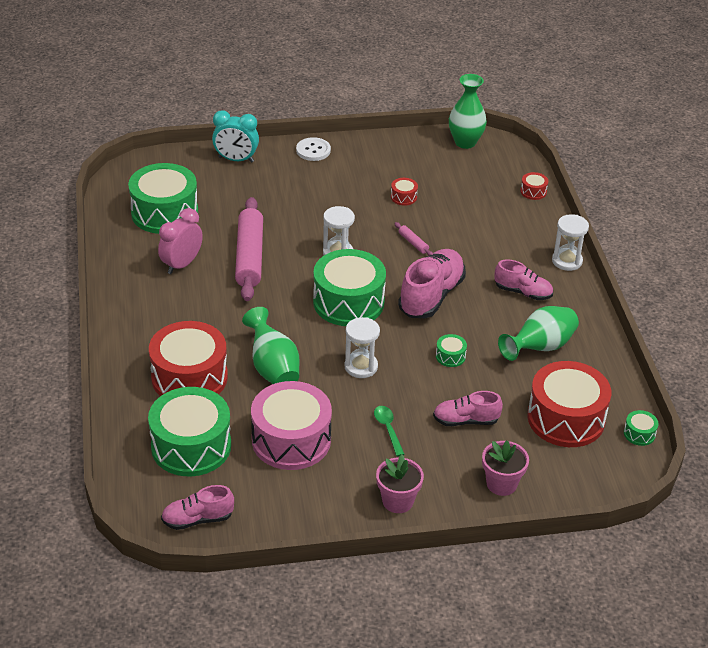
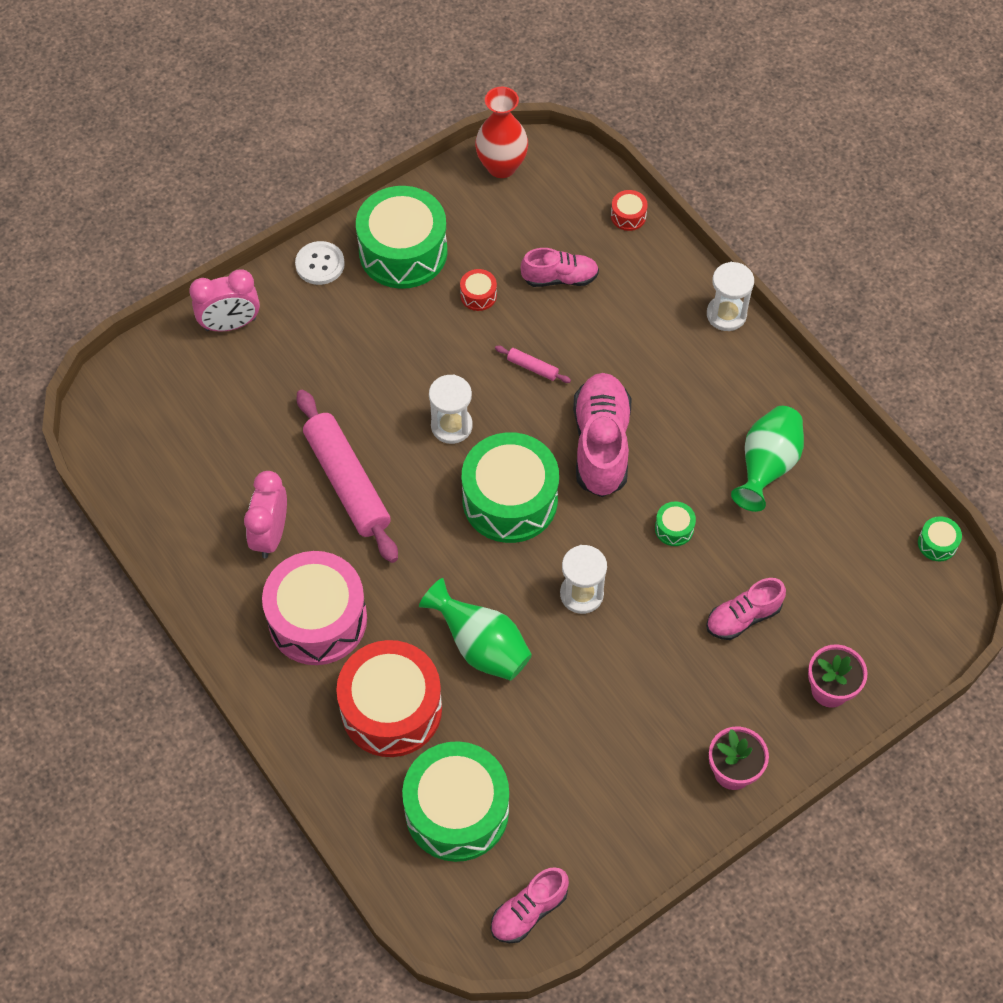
camera: 25 degrees left, 20 degrees up
(164, 213) = (195, 458): green drum -> green drum (403, 251)
(236, 160) = (230, 324): turquoise clock -> pink clock
(291, 440) = (565, 743): pink drum -> pink drum (317, 619)
(388, 429) = (664, 672): green spoon -> none
(465, 142) = (501, 166): green vase -> red vase
(523, 292) = (702, 388): pink shoe -> pink shoe (559, 278)
(566, 418) = (849, 560): red drum -> none

